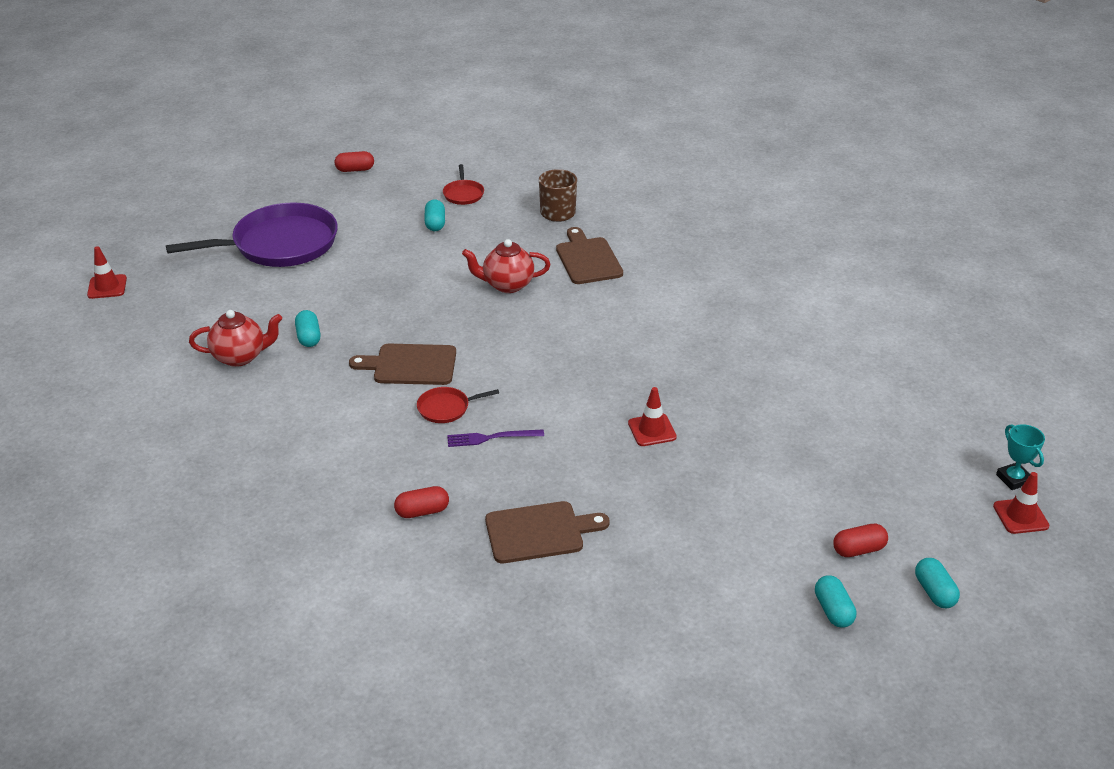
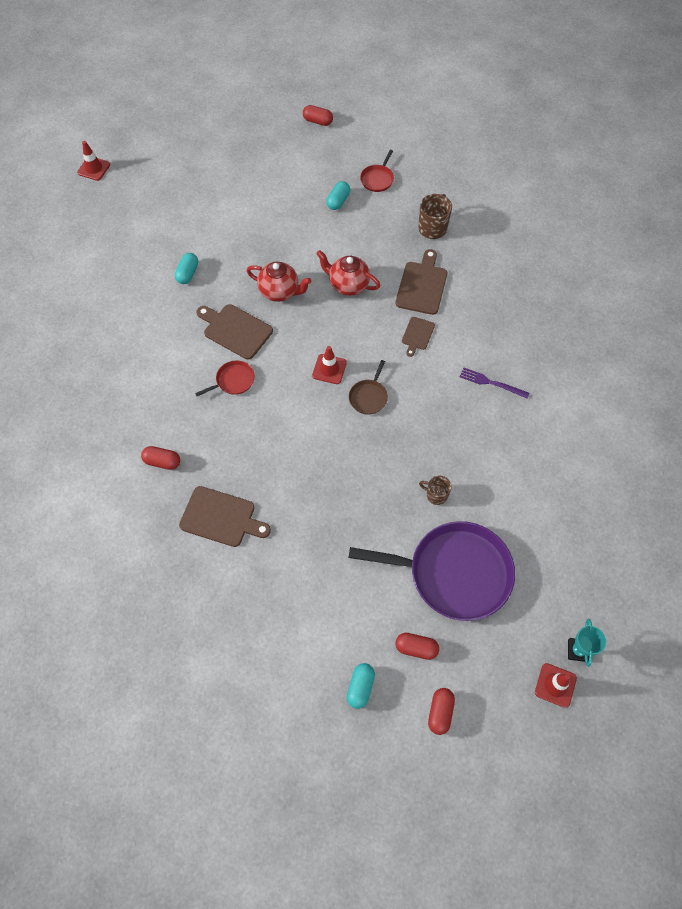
camera: 30 degrees right, 25 degrees up
(240, 357) = (136, 271): red teapot -> red teapot (280, 291)
(280, 244) = (222, 176): purple pan -> purple pan (454, 573)
(446, 408) = (233, 381): red pan -> red pan turned 135 degrees clockwise
(491, 438) = (244, 422): purple fork -> purple fork (491, 383)
(613, 365) = (369, 397): none -> brown pan
(619, 298) = (417, 335): none -> brown cutting board
(652, 430) = (353, 469): red traffic cone -> red traffic cone (329, 369)
(758, 416) = (436, 495): none -> brown mug
(934, 592) = (440, 712): turquoise capsule -> red capsule

